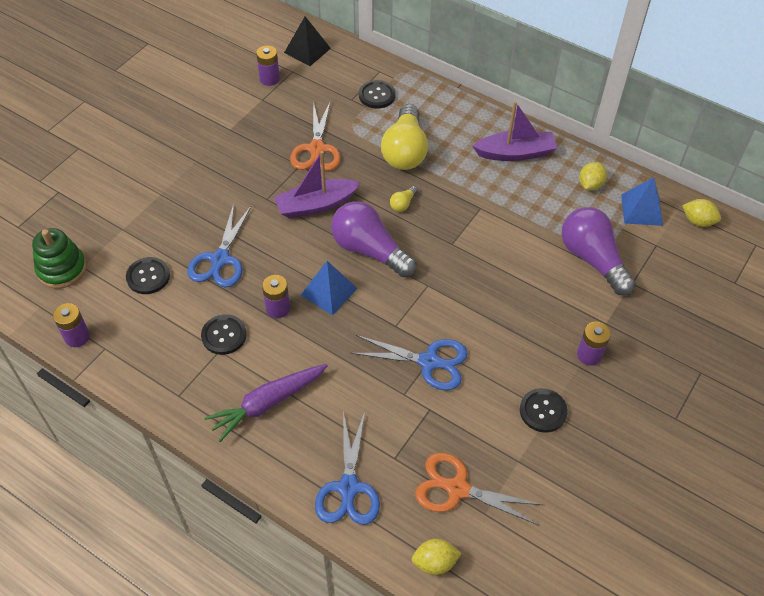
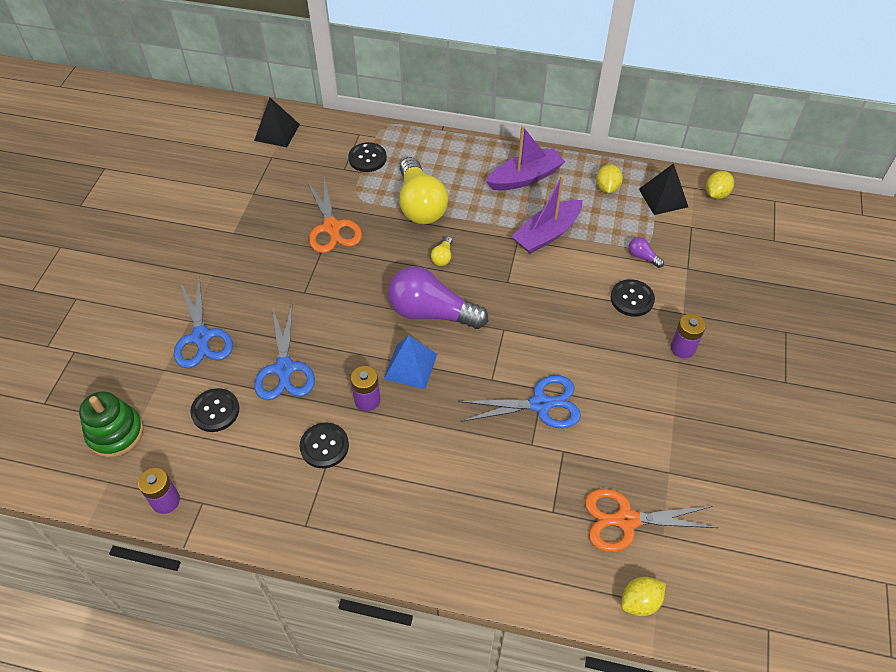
camera: 20 degrees left, 0 degrees up
(267, 404) = (402, 501): purple carrot -> none
(269, 79) = (251, 171): purple battery -> none
(316, 205) = (357, 284): purple boat -> purple boat (547, 234)
(348, 487) = (522, 558): blue scissors -> blue scissors (201, 337)
(543, 411) = (667, 416): black button -> black button (632, 299)
(592, 259) = (642, 257): purple light bulb -> purple light bulb, size x0.41
(642, 210) = (663, 198): blue pyramid -> black pyramid
(698, 221) = (716, 194): yellow lemon -> yellow lemon turned 60 degrees counterclockwise

